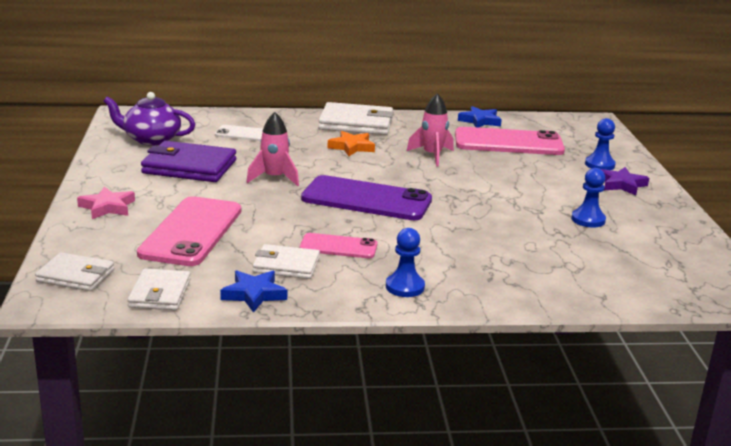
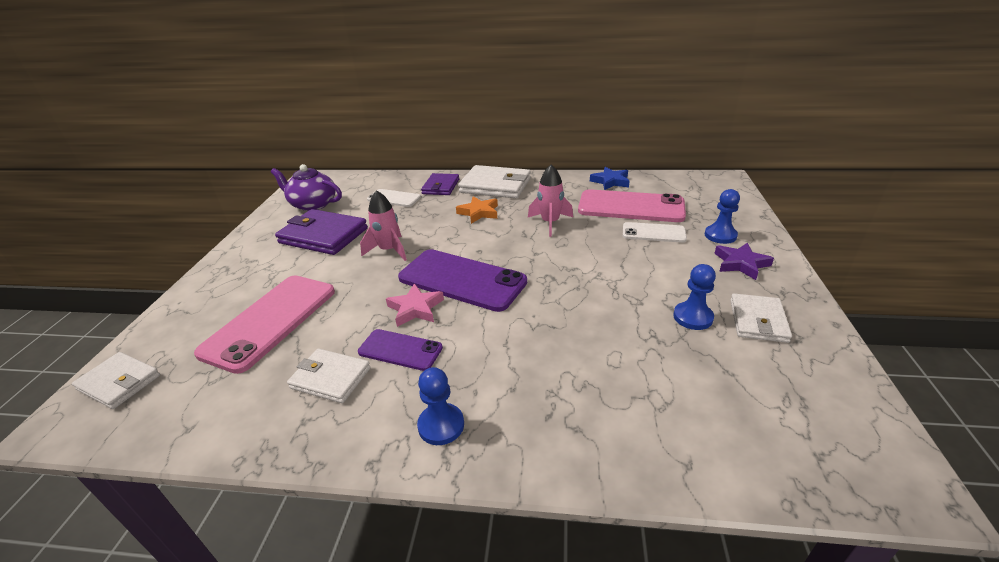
camera: 15 degrees right, 10 degrees up
(107, 207) = (220, 285): pink star -> pink star (415, 308)
(160, 293) = (176, 417): white wallet -> white wallet (758, 320)
(254, 294) = (269, 427): blue star -> none
(293, 124) = (441, 187): none -> purple wallet
(338, 247) = (400, 350): pink phone -> purple phone
(537, 163) = (653, 233): none -> white phone

